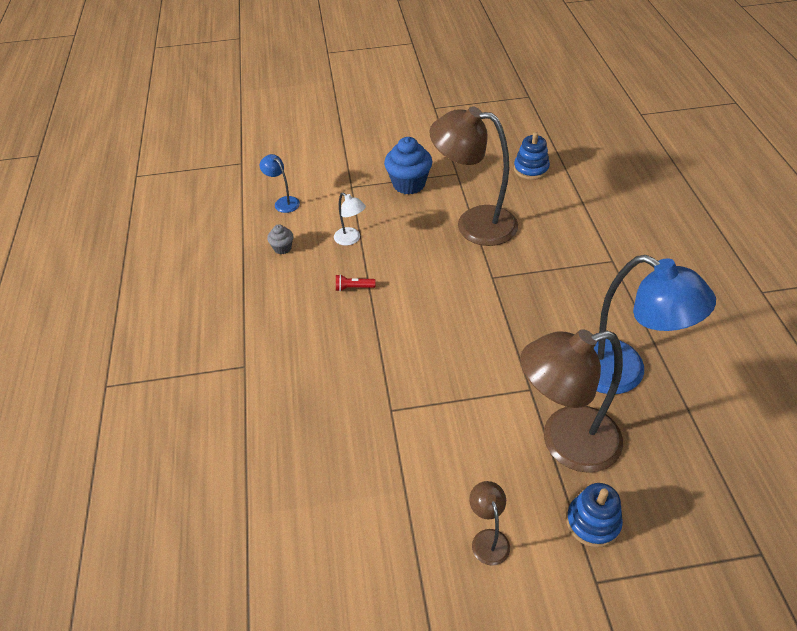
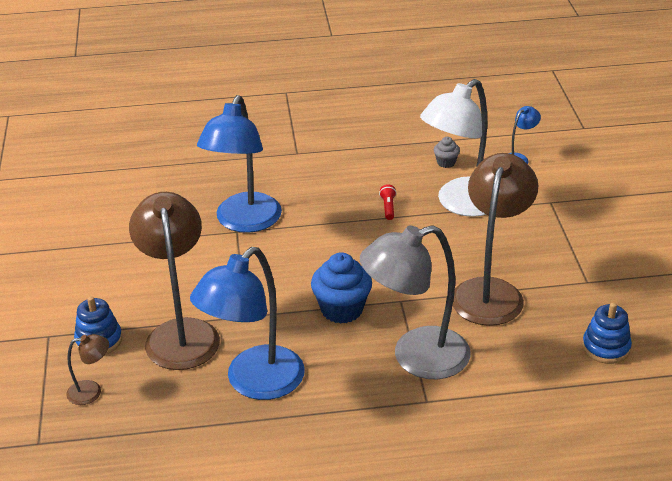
camera: 90 degrees right, 10 degrees down
(351, 239) = (460, 204): white lamp -> white lamp, size x2.27
(374, 404) = (244, 222): none -> blue lamp
(409, 184) = (560, 243): blue cupcake -> blue cupcake (342, 309)
(488, 539) = (102, 280): brown lamp -> brown lamp (92, 391)
(563, 267) = (416, 357): none -> grey lamp

